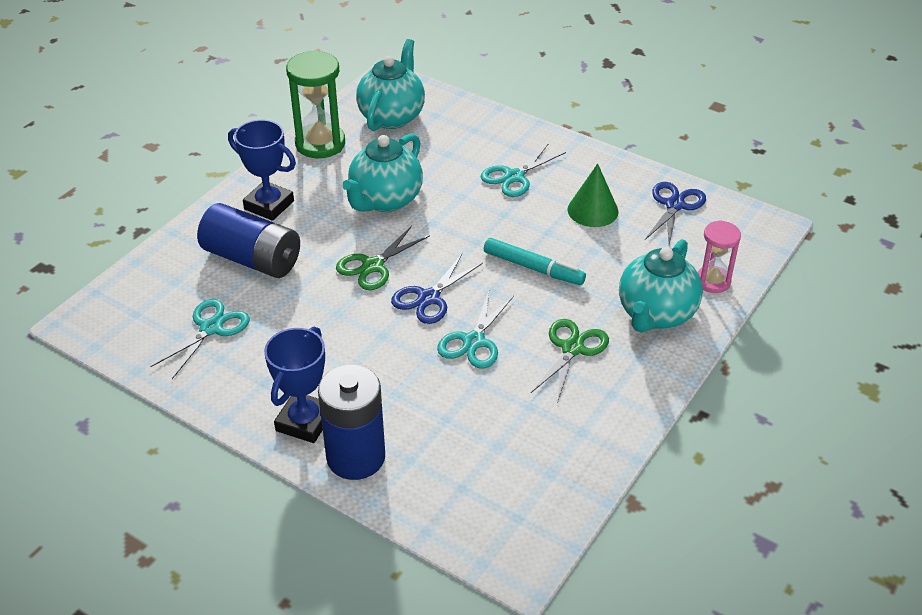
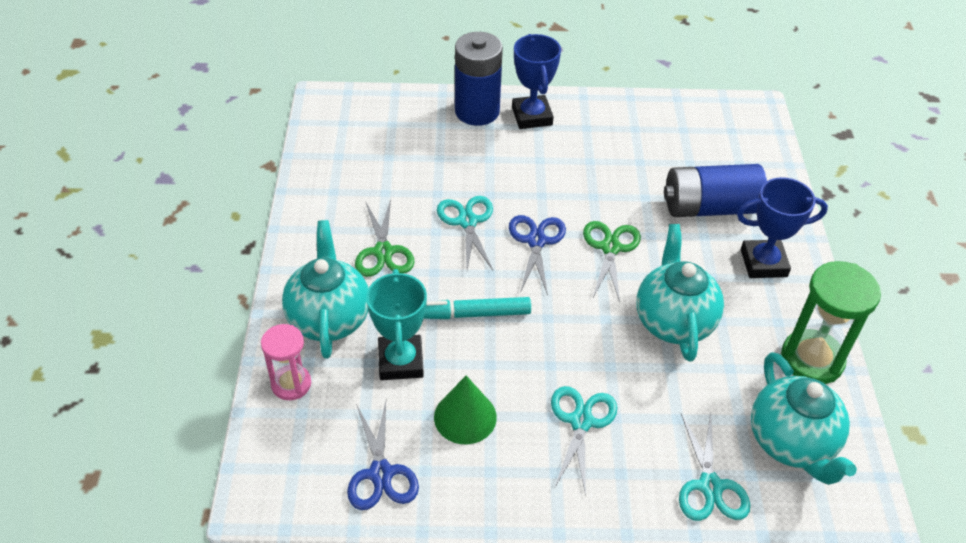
camera: 145 degrees right, 5 degrees up
(211, 328) = (667, 144): turquoise scissors -> turquoise scissors (710, 486)
(616, 261) = (401, 361): none -> turquoise trophy

